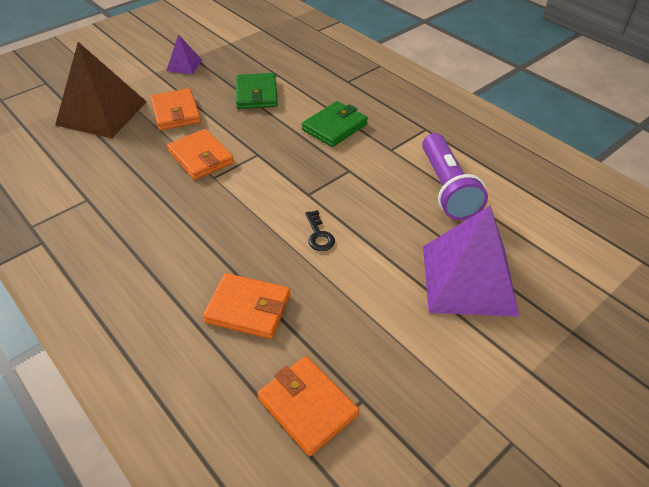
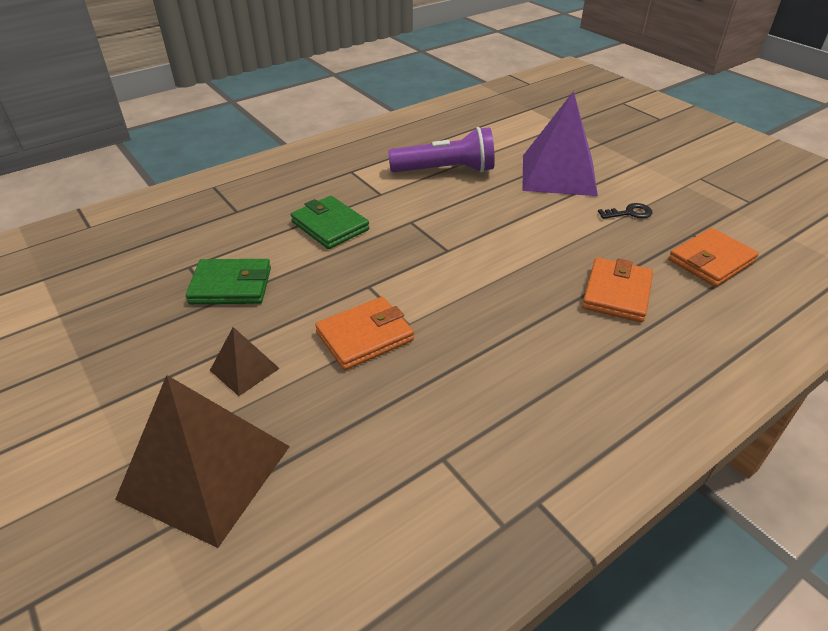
camera: 85 degrees left, 5 degrees down
(176, 112) = (244, 369): orange wallet -> brown pyramid
(184, 65) = (100, 367): purple pyramid -> none
(319, 235) = (511, 246): black key -> black key (629, 213)

